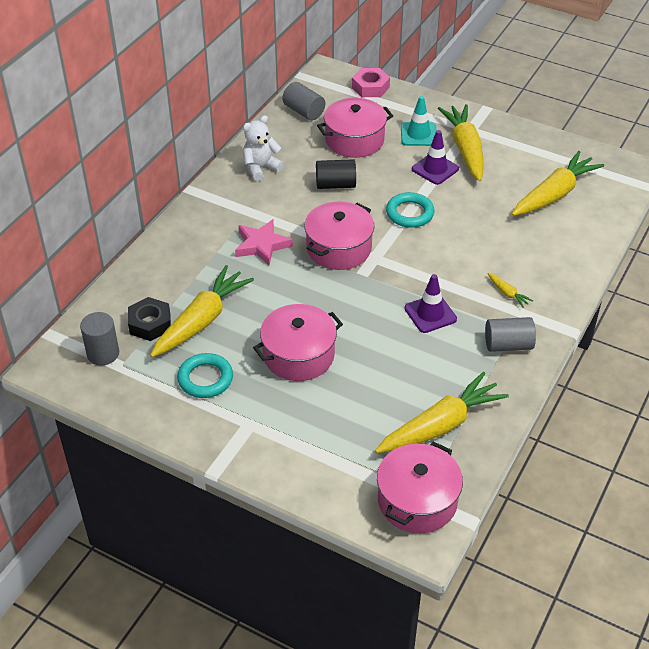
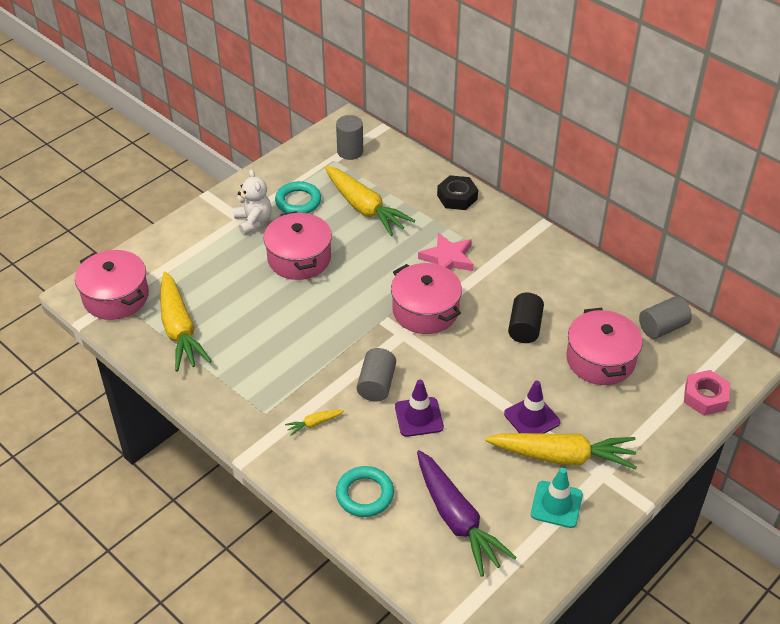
camera: 105 degrees right, 0 degrees up
(150, 324) = (373, 179): black nut -> black nut (457, 197)
(260, 168) = (566, 276): white teddy bear -> white teddy bear (253, 222)
(409, 213) = (461, 377): turquoise ring -> turquoise ring (365, 494)
(418, 134) = (600, 419): turquoise traffic cone -> turquoise traffic cone (556, 504)
(430, 314) = (311, 356): purple traffic cone -> purple traffic cone (419, 417)
(508, 345) = (247, 403): grey cylinder -> grey cylinder (376, 384)
(554, 194) = (457, 519): yellow carrot -> purple carrot

